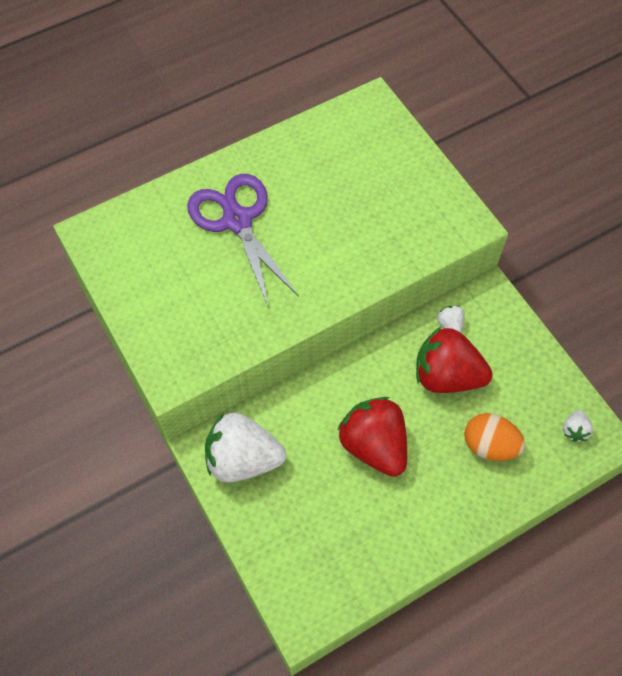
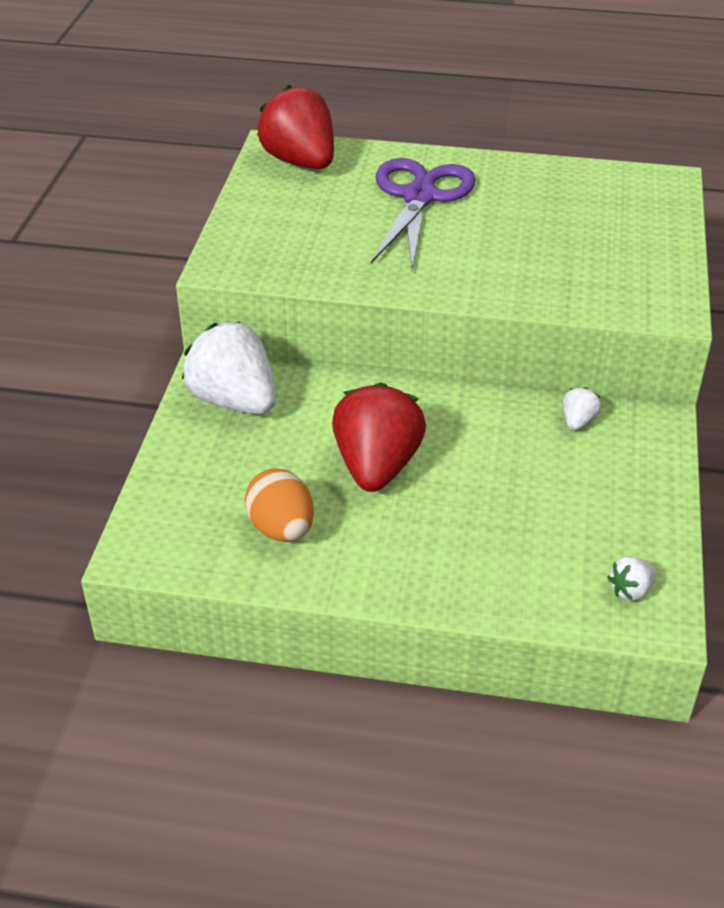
camera: 40 degrees right, 20 degrees down
(446, 376) = (525, 458): red strawberry -> red strawberry (300, 162)
(489, 445) = (507, 541): orange egg -> orange egg (281, 529)

